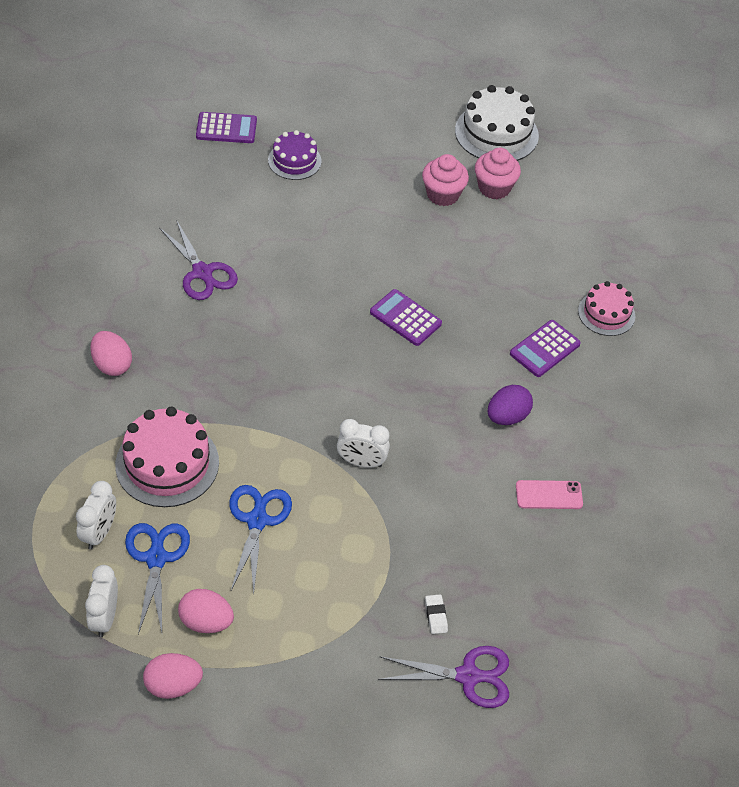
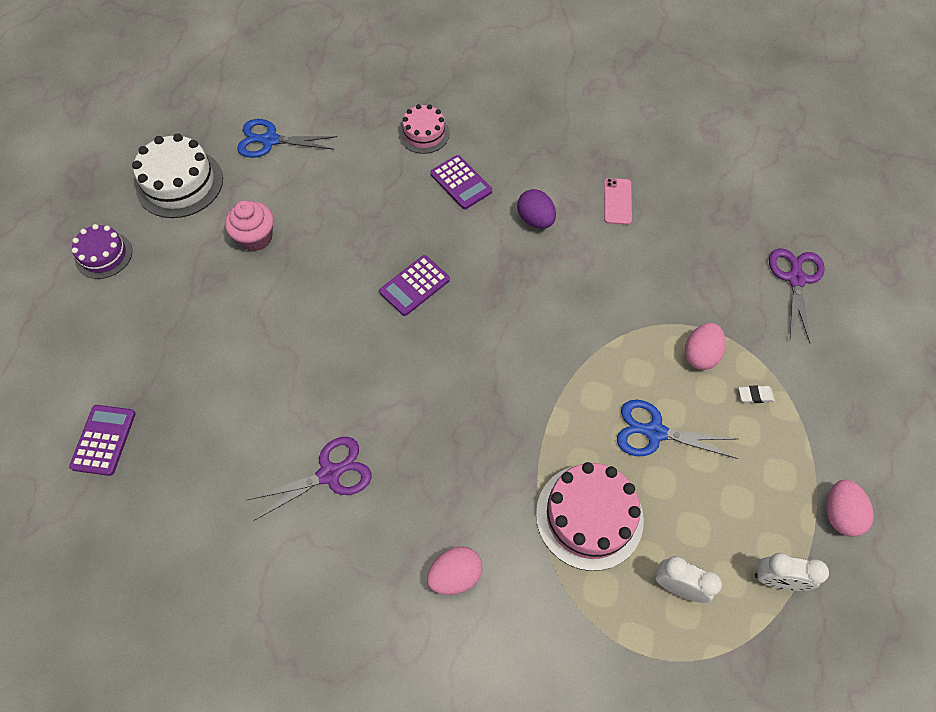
camera: 80 degrees left, 10 degrees up
(156, 558) = (704, 528): blue scissors -> blue scissors (270, 140)
(206, 621) = (769, 482): pink egg -> pink egg (700, 355)
(294, 161) = (175, 370): purple cake -> purple cake (104, 255)
(361, 462) = (585, 338): white clock -> none
(436, 616) = (742, 295): white eraser -> white eraser (755, 395)
(494, 188) = (255, 194): pink cupcake -> none

